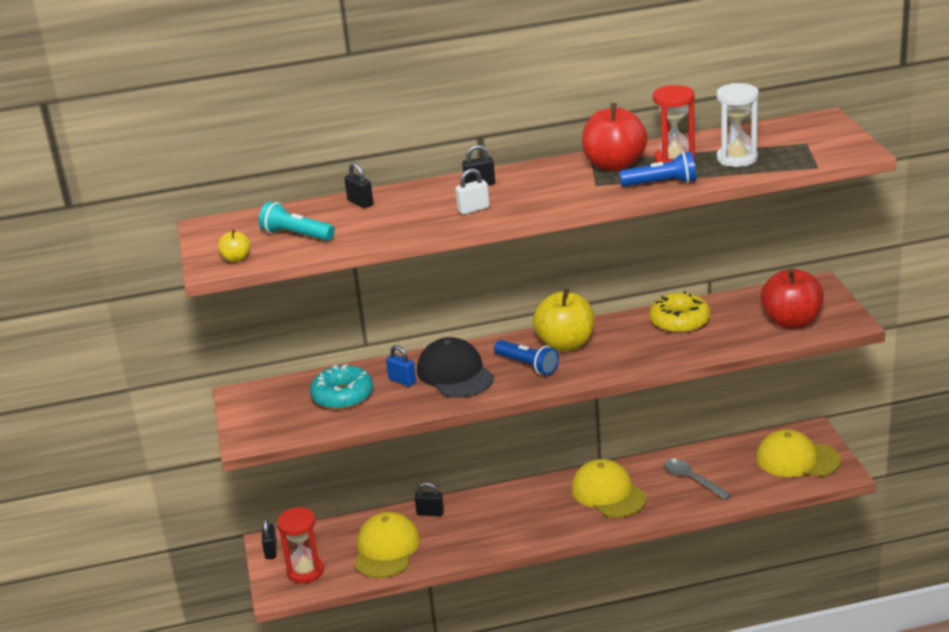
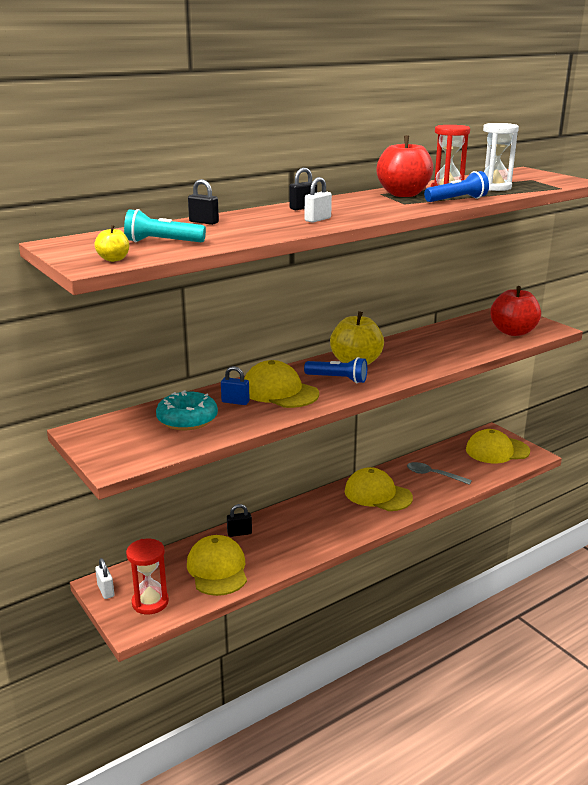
camera: 25 degrees left, 5 degrees down
(271, 551) = (106, 591): black padlock -> white padlock
(455, 373) = (279, 391): black cap -> yellow cap
(679, 321) = (431, 340): yellow donut -> none

